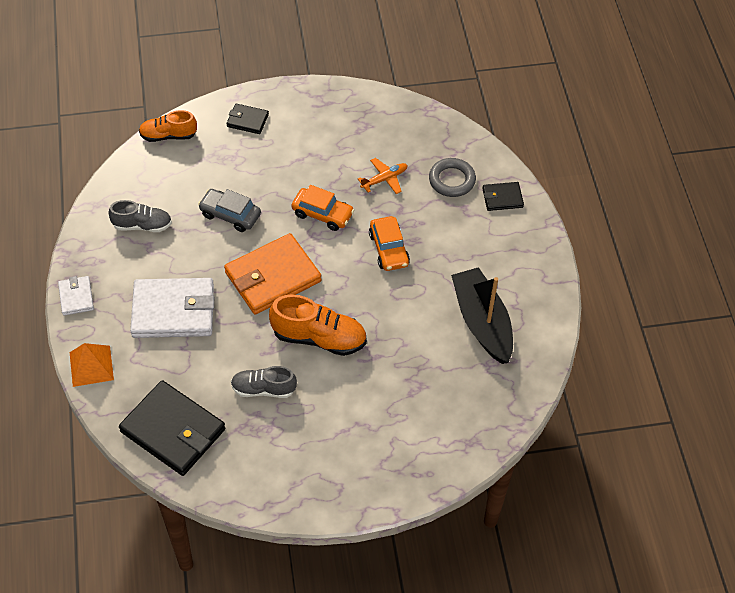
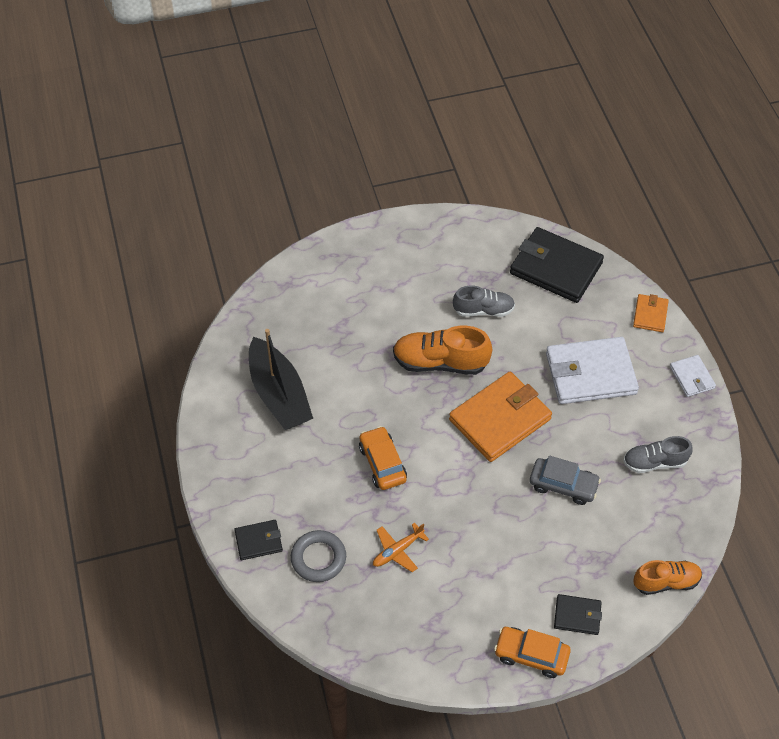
camera: 175 degrees right, 0 degrees up
(91, 366) = (650, 314): orange pyramid -> orange wallet
(322, 214) = (461, 498): orange car -> orange car (531, 655)

